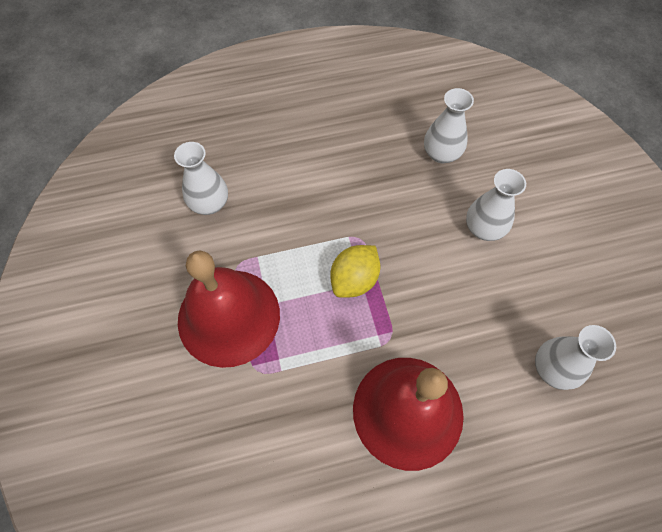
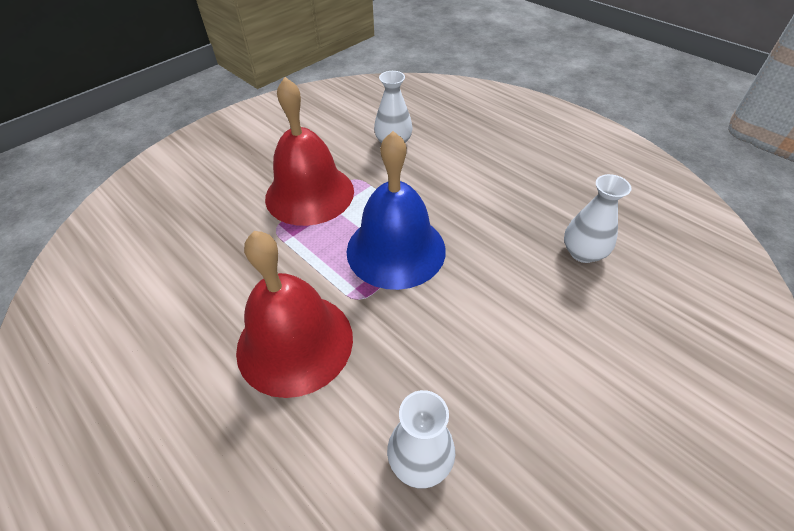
camera: 60 degrees right, 15 degrees down
(354, 280) = (396, 249): yellow lemon -> blue bell
(484, 228) = (533, 322): white vase -> none

